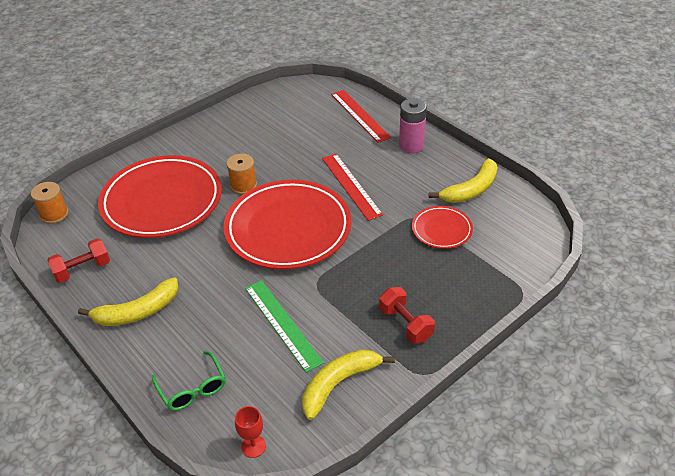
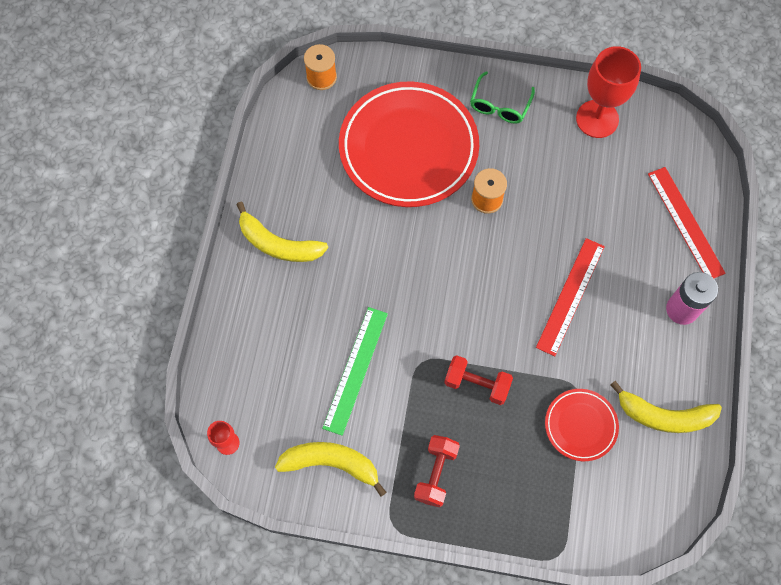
camera: 50 degrees right, 25 degrees up
(82, 269) = (284, 160): red dumbbell -> red dumbbell (477, 384)
(192, 389) = (242, 353): green glasses -> green glasses (499, 105)
(254, 113) = (597, 119): none -> red goblet
(288, 229) = (465, 285): red plate -> none
(360, 115) = (685, 223): red ruler -> red ruler turned 45 degrees counterclockwise

